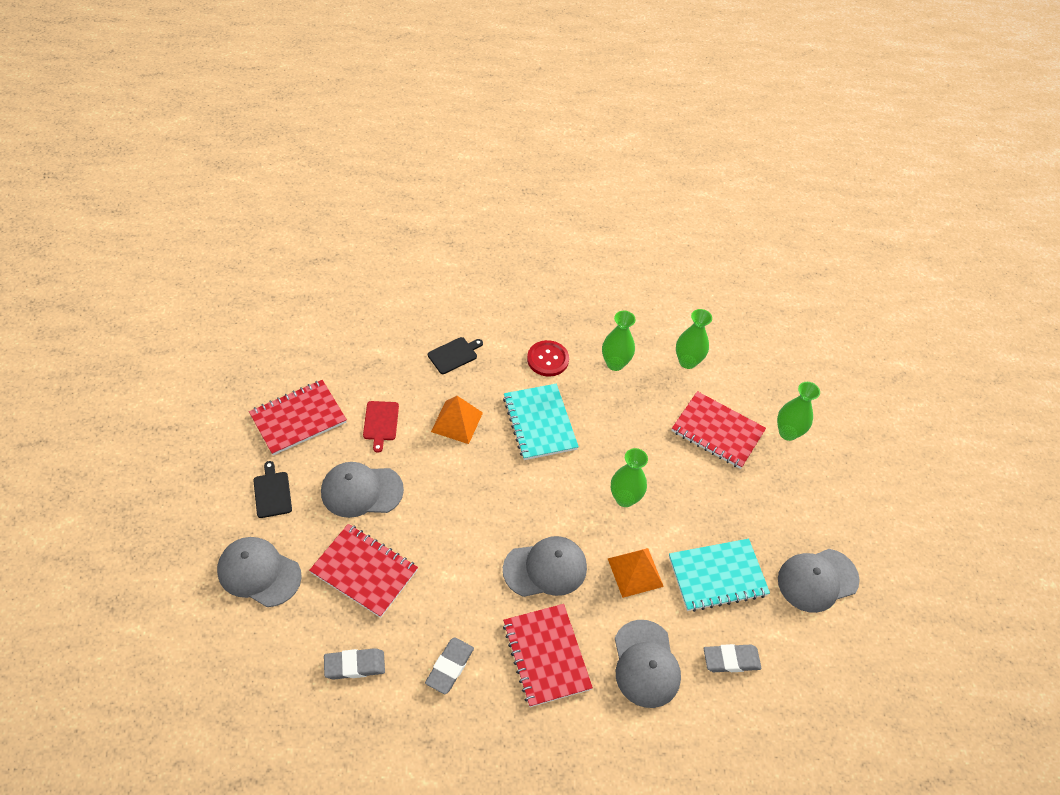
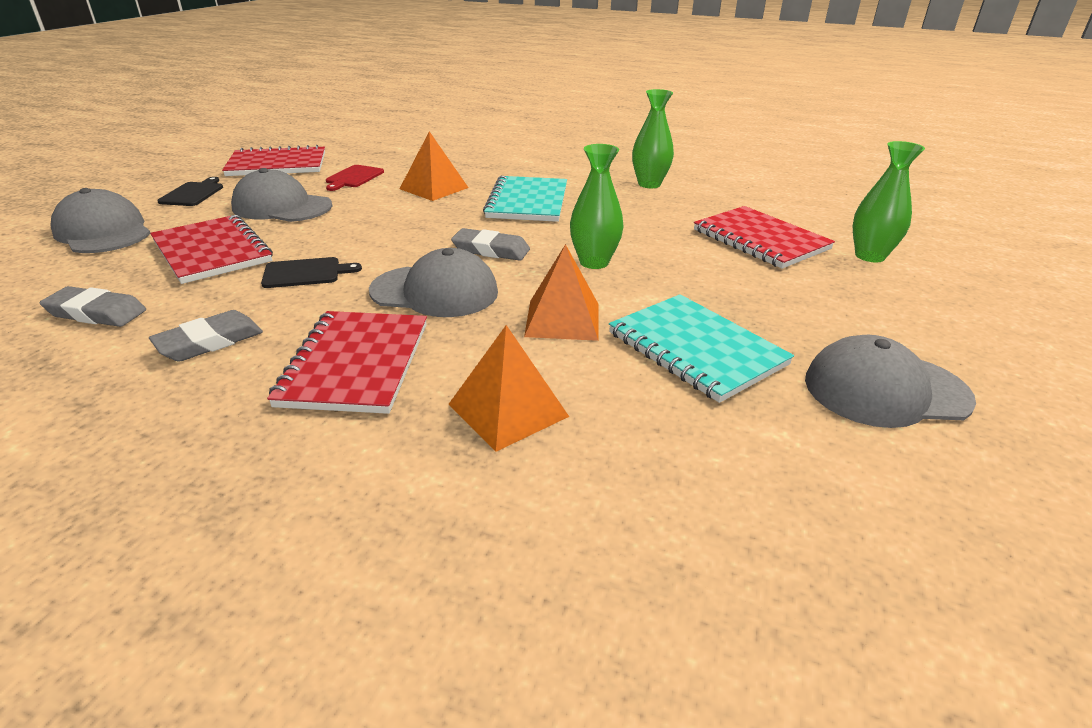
camera: 25 degrees right, 20 degrees down
(454, 355) = (472, 158): black cutting board -> black cutting board (305, 273)
(548, 359) = (571, 172): red button -> none
(646, 664) = (508, 410): grey cap -> orange pyramid
(687, 361) = (743, 195): green vase -> none
(717, 576) = (696, 349): turquoise notebook -> turquoise notebook turned 45 degrees clockwise
(731, 660) = (671, 443): grey eraser -> grey eraser (491, 250)

